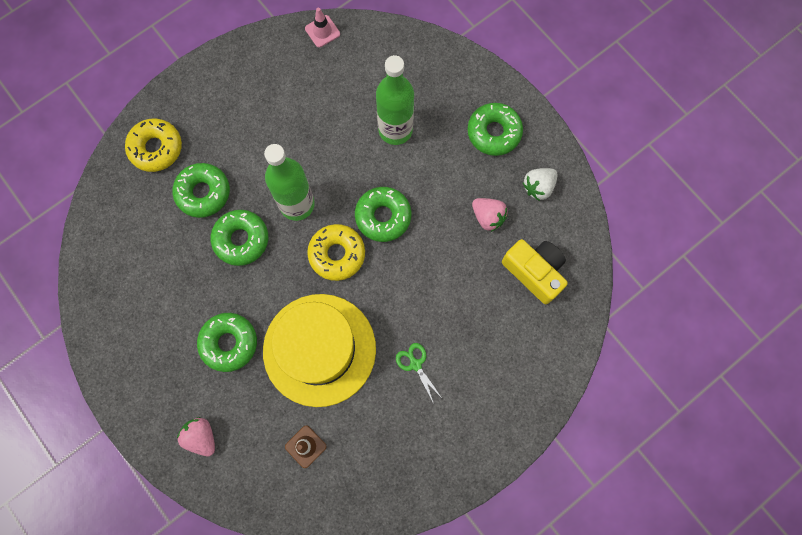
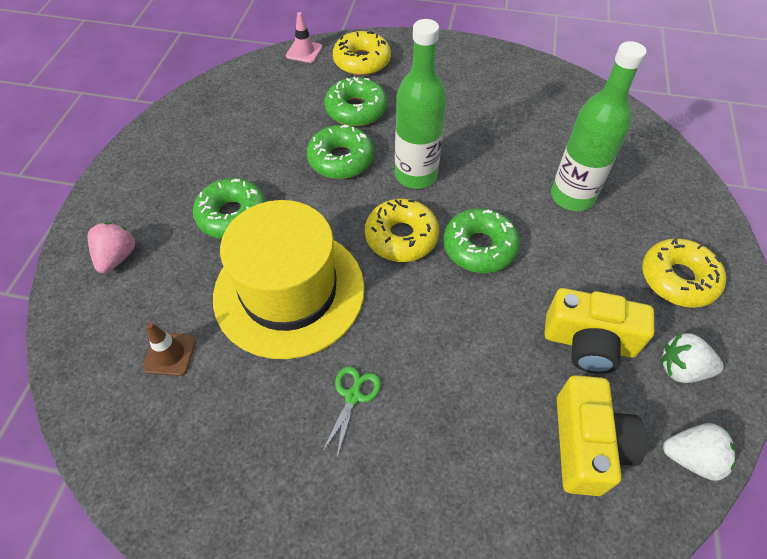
camera: 50 degrees right, 20 degrees down
(322, 31) = (585, 89): pink traffic cone -> pink traffic cone (304, 52)
(488, 217) = (588, 343): pink strawberry -> yellow camera
(494, 132) = (678, 279): green donut -> yellow donut
(578, 230) = (691, 458): none -> white strawberry

